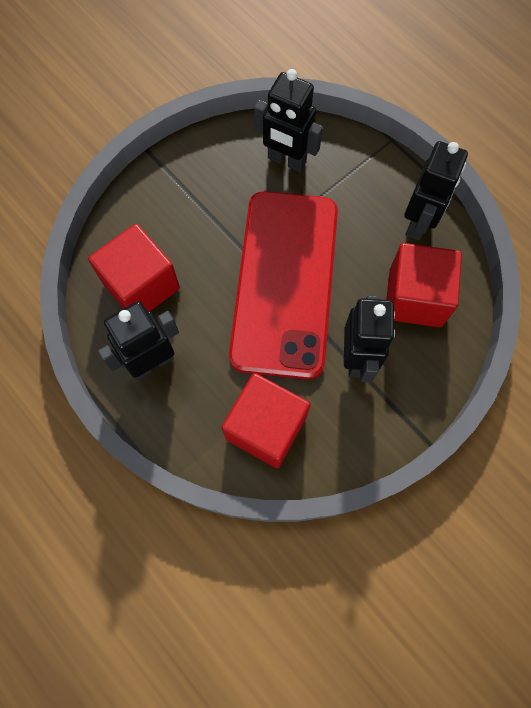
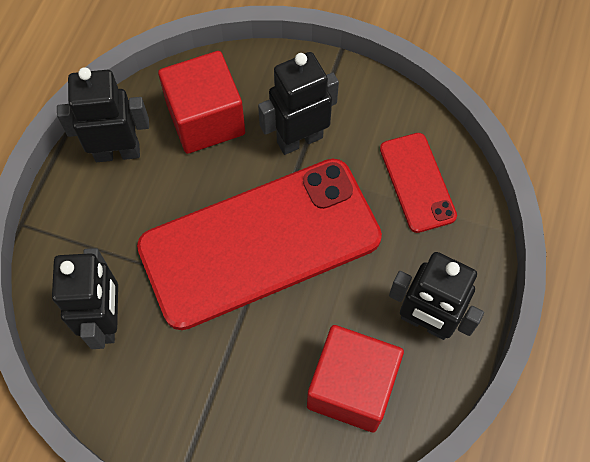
camera: 120 degrees left, 5 degrees down
(266, 427) = (417, 182): red cube -> red phone

